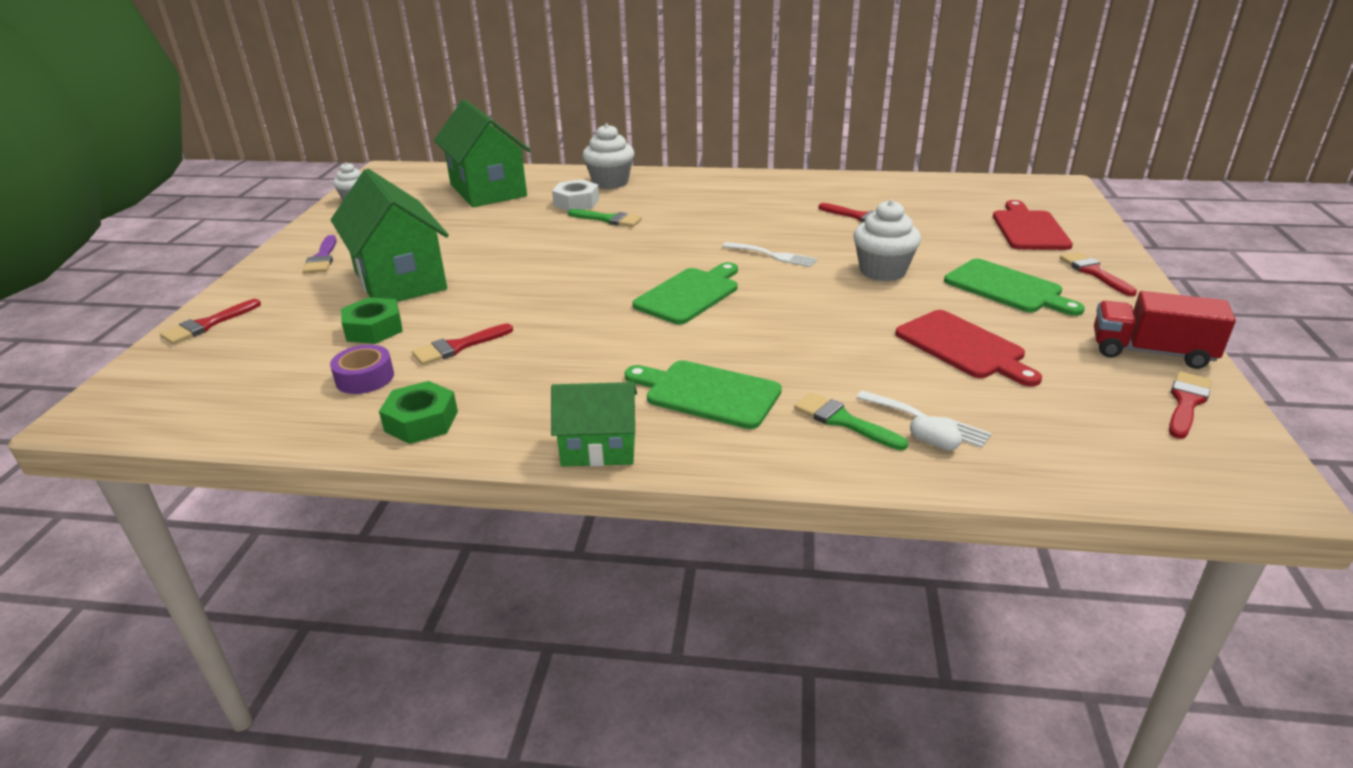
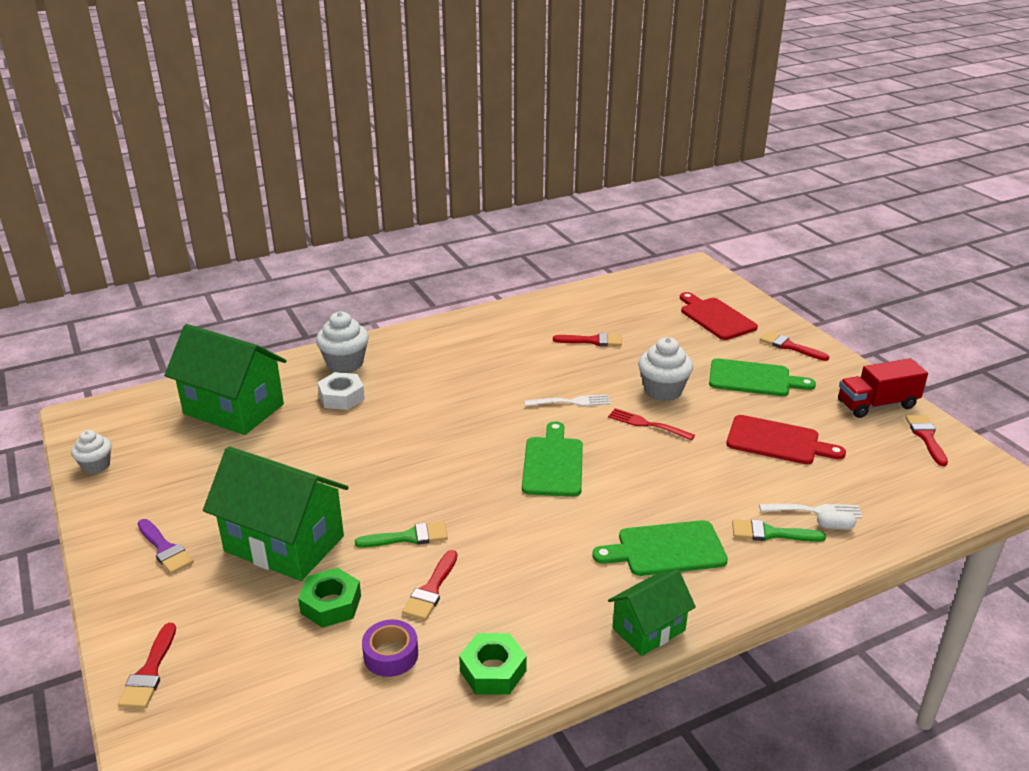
camera: 35 degrees left, 0 degrees up
(608, 219) = (395, 407): green brush -> green brush (408, 537)
(827, 292) = (647, 424): none -> red fork

